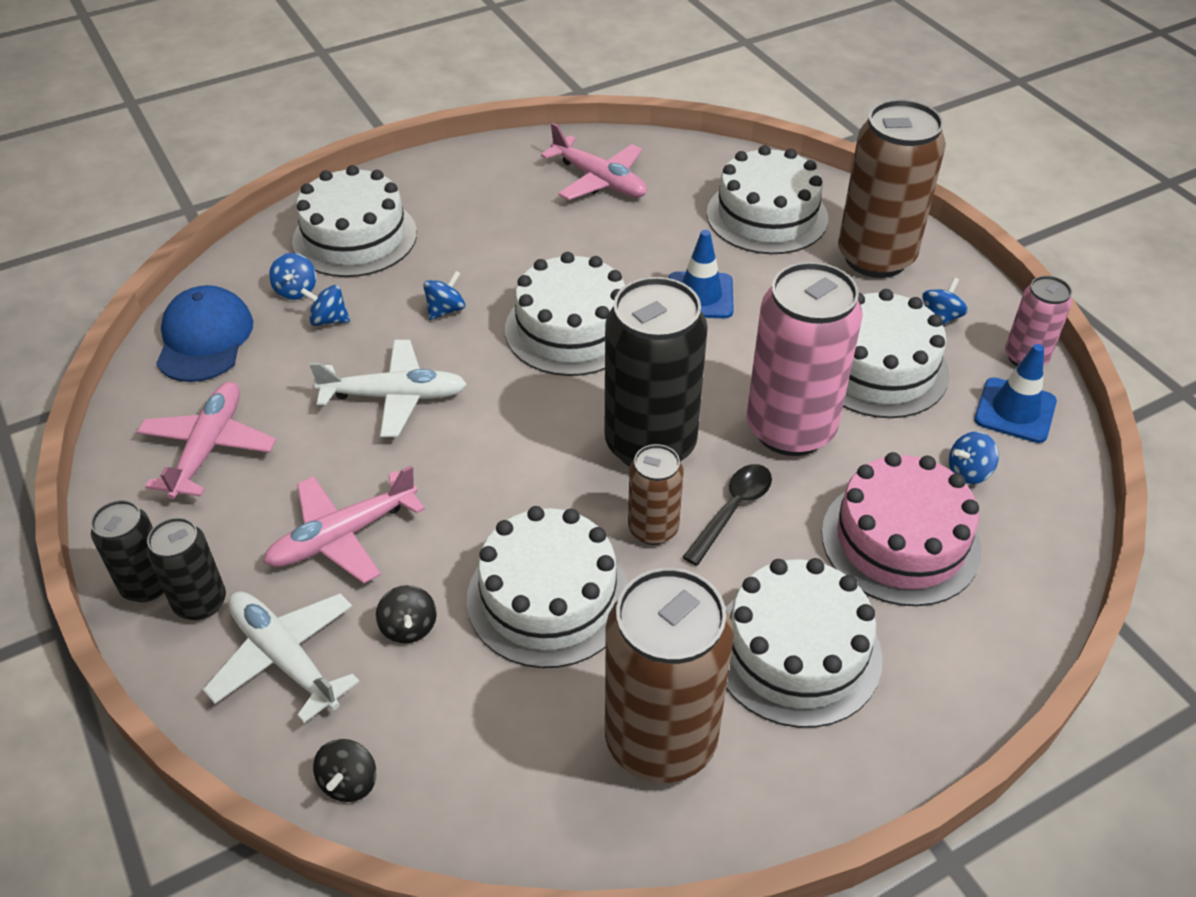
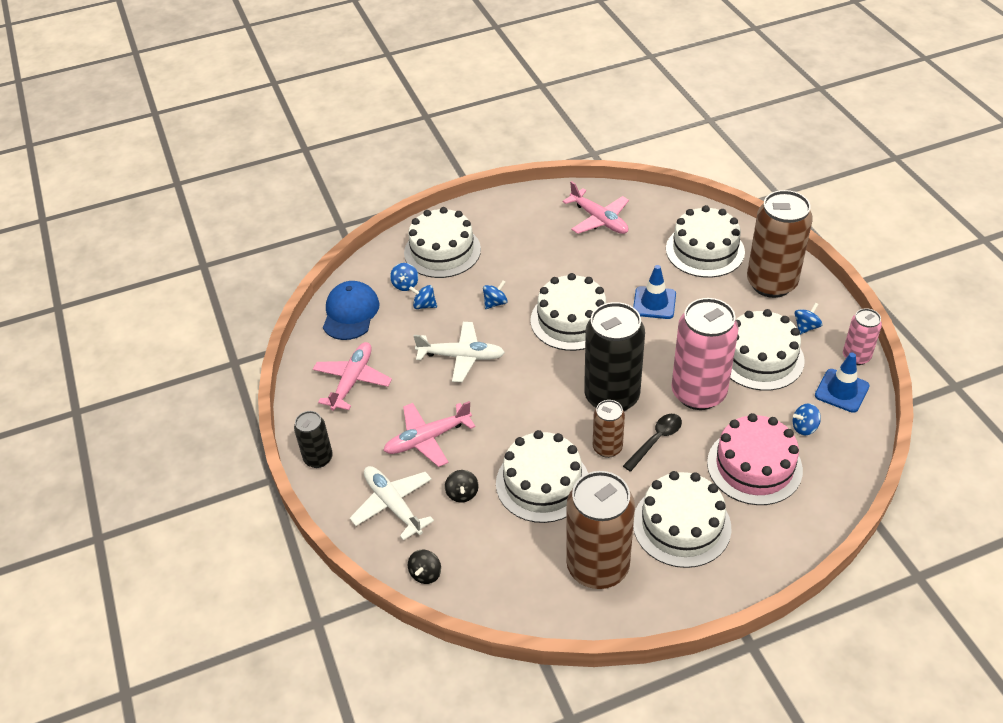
camera: 10 degrees right, 0 degrees up
(200, 602) = (347, 470): black can -> none

